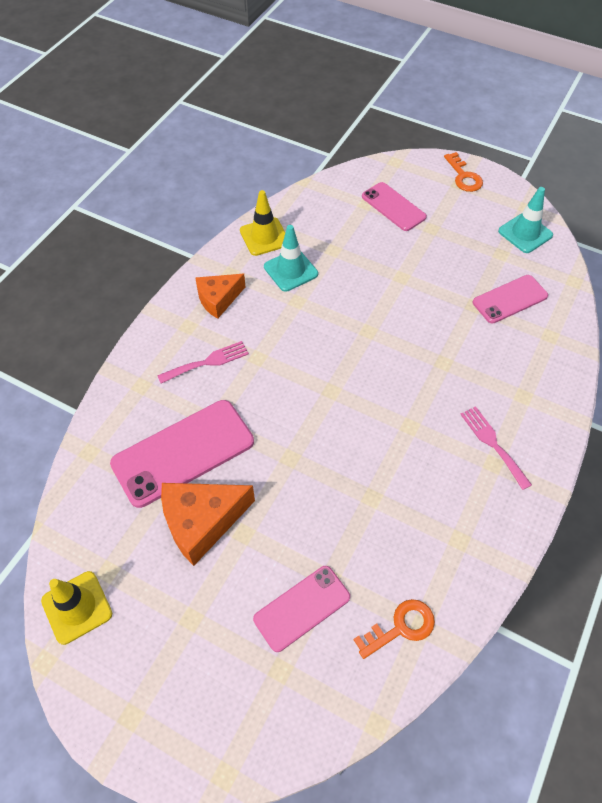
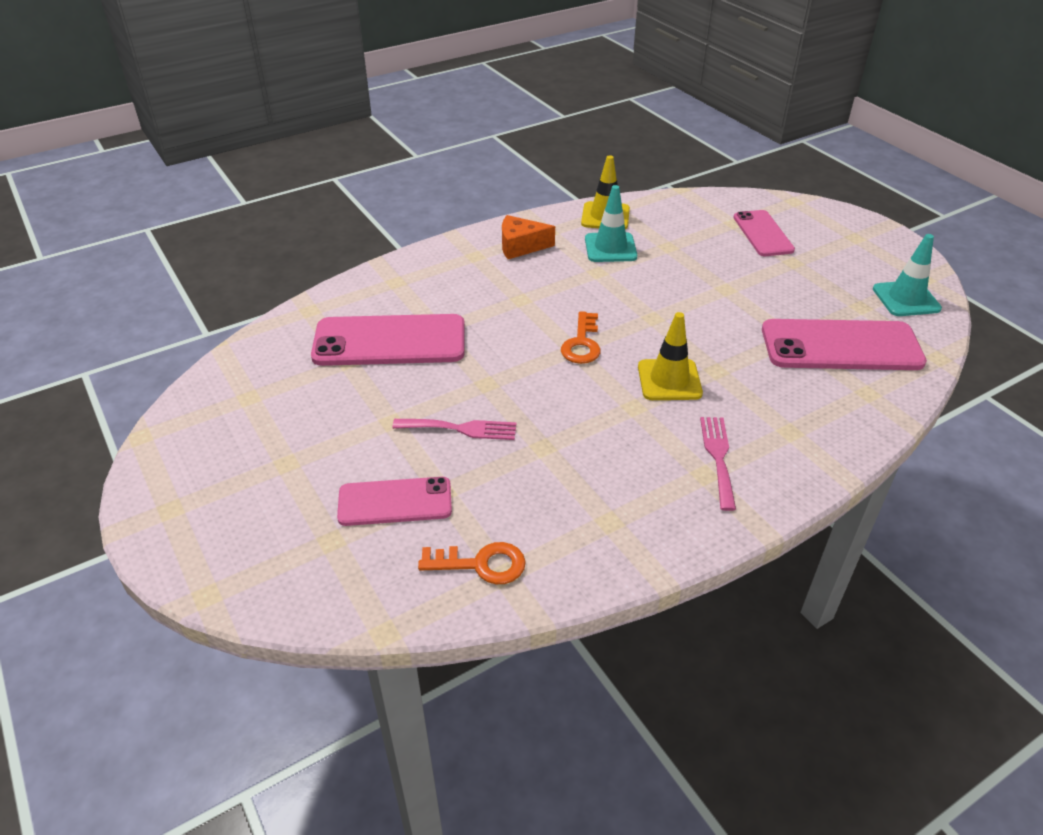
camera: 30 degrees right, 15 degrees down
(77, 607) = (200, 411): yellow traffic cone -> yellow traffic cone (669, 380)
(202, 522) = (360, 397): orange cheese -> none
(207, 362) = (470, 286): pink fork -> pink fork (461, 429)
(464, 176) = (866, 233): orange key -> orange key (582, 343)
(510, 299) = (841, 346): pink phone -> pink phone, size x1.62

